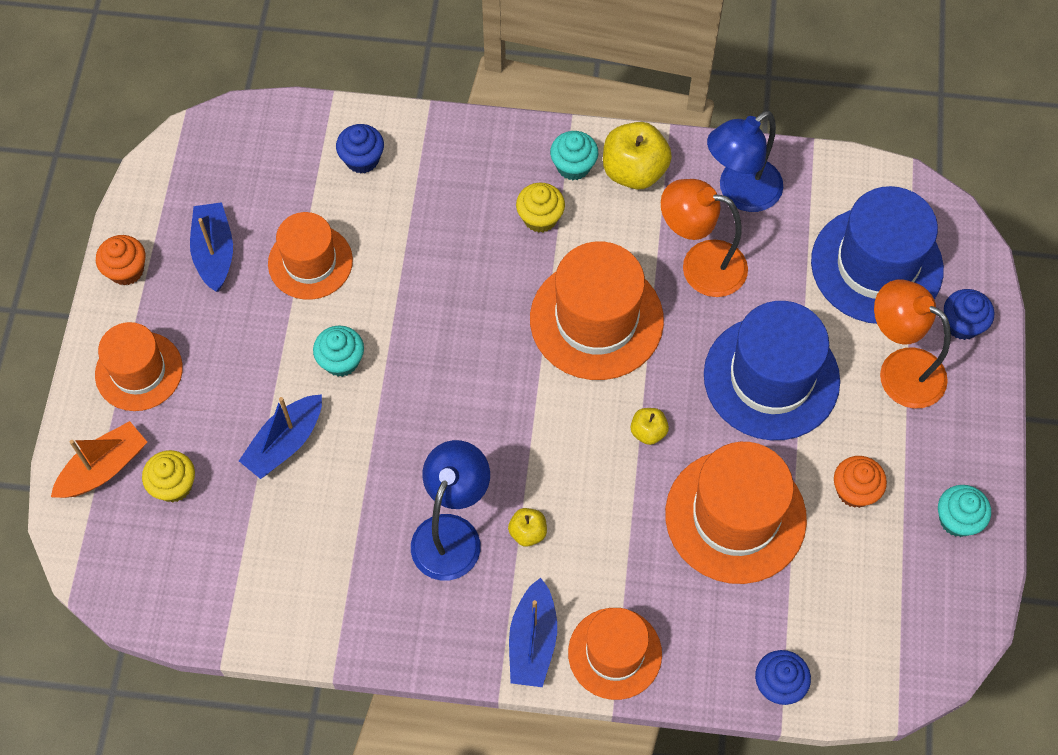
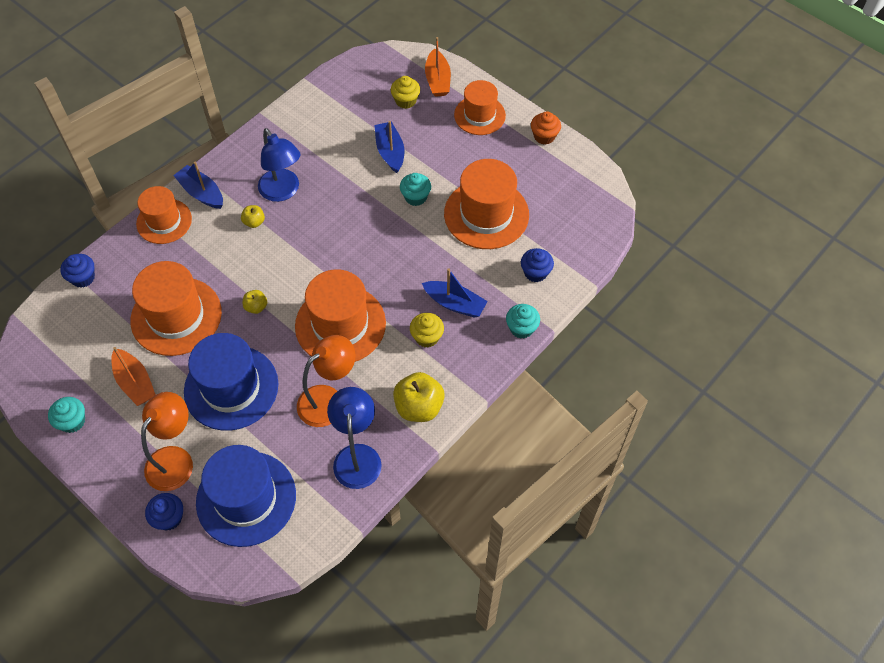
camera: 125 degrees right, 5 degrees down
(214, 252) = (526, 176): blue boat -> blue boat (455, 303)
(310, 262) = (486, 214): orange hat -> orange hat, size x1.56
(573, 166) = (448, 376): turquoise cupcake -> turquoise cupcake (521, 328)
(854, 490) = (135, 382): orange cupcake -> orange boat
(900, 370) = (175, 459): orange lamp -> orange lamp turned 45 degrees counterclockwise

